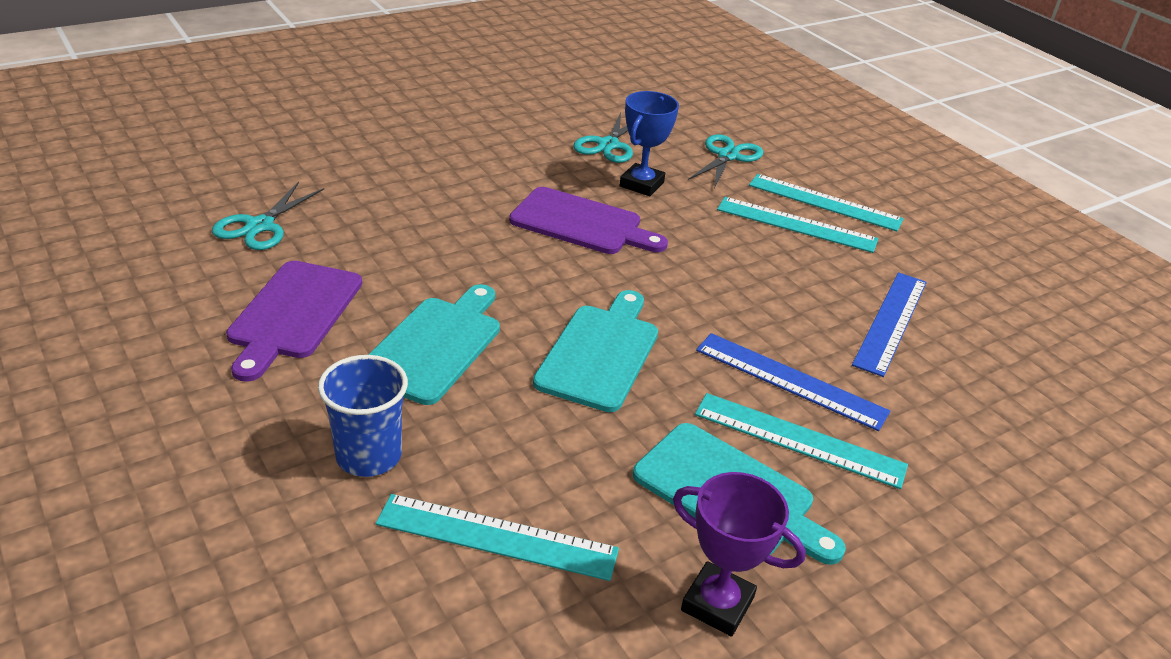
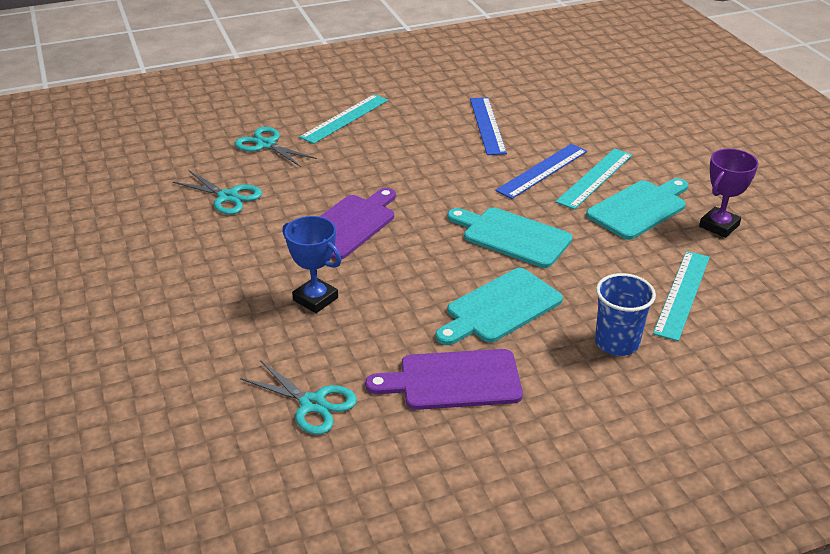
camera: 75 degrees left, 0 degrees up
(293, 314) = (453, 380): purple cutting board -> purple cutting board turned 150 degrees clockwise
(435, 346) = (500, 308): turquoise cutting board -> turquoise cutting board turned 75 degrees counterclockwise
(641, 184) = (298, 190): blue trophy -> blue trophy (315, 299)
(796, 225) = (371, 135): turquoise ruler -> none
(890, 322) = (487, 125): blue ruler -> blue ruler turned 45 degrees clockwise

